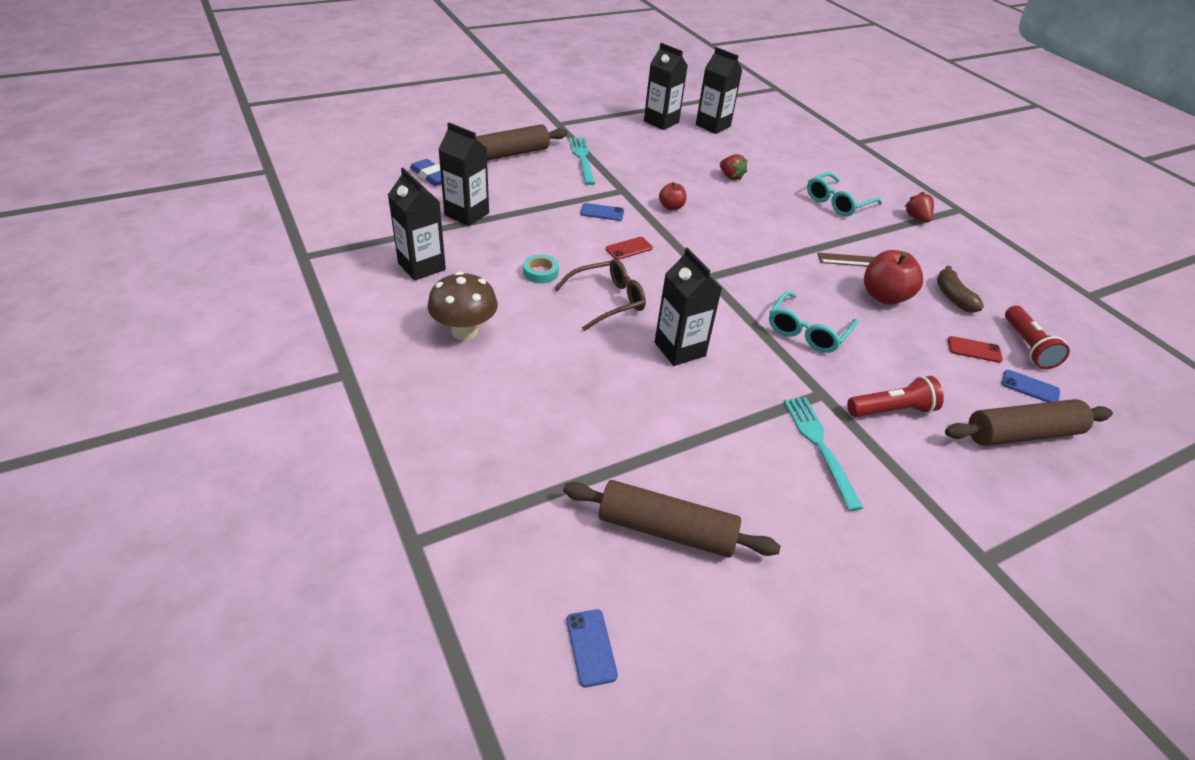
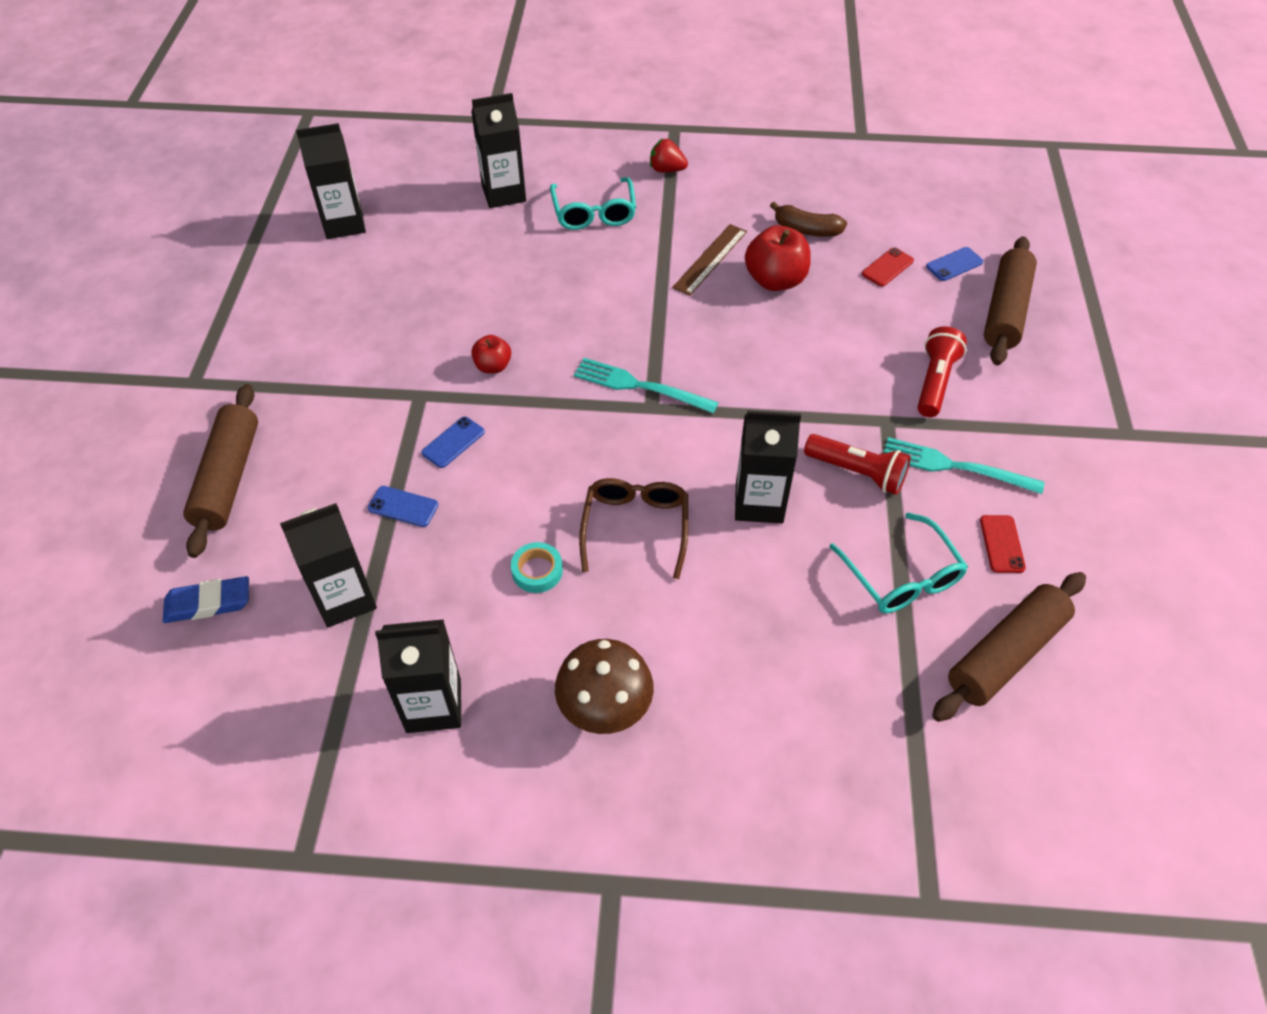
camera: 55 degrees left, 10 degrees up
(582, 158) = (308, 400): turquoise fork -> turquoise fork (638, 386)
(591, 647) = (1117, 789): blue phone -> blue phone (403, 506)
(629, 248) = (549, 454): red phone -> red phone (1001, 544)
(661, 122) = (289, 269): black carton -> black carton (504, 193)
(730, 177) = (472, 274): red strawberry -> none
(807, 331) = (791, 375): turquoise glasses -> turquoise glasses (901, 576)
(1027, 347) = (903, 228): red flashlight -> red flashlight (857, 472)

